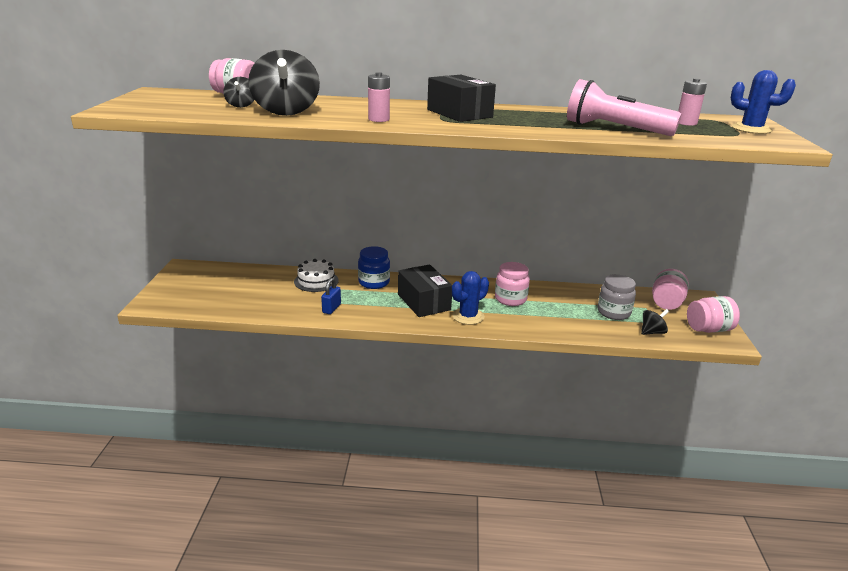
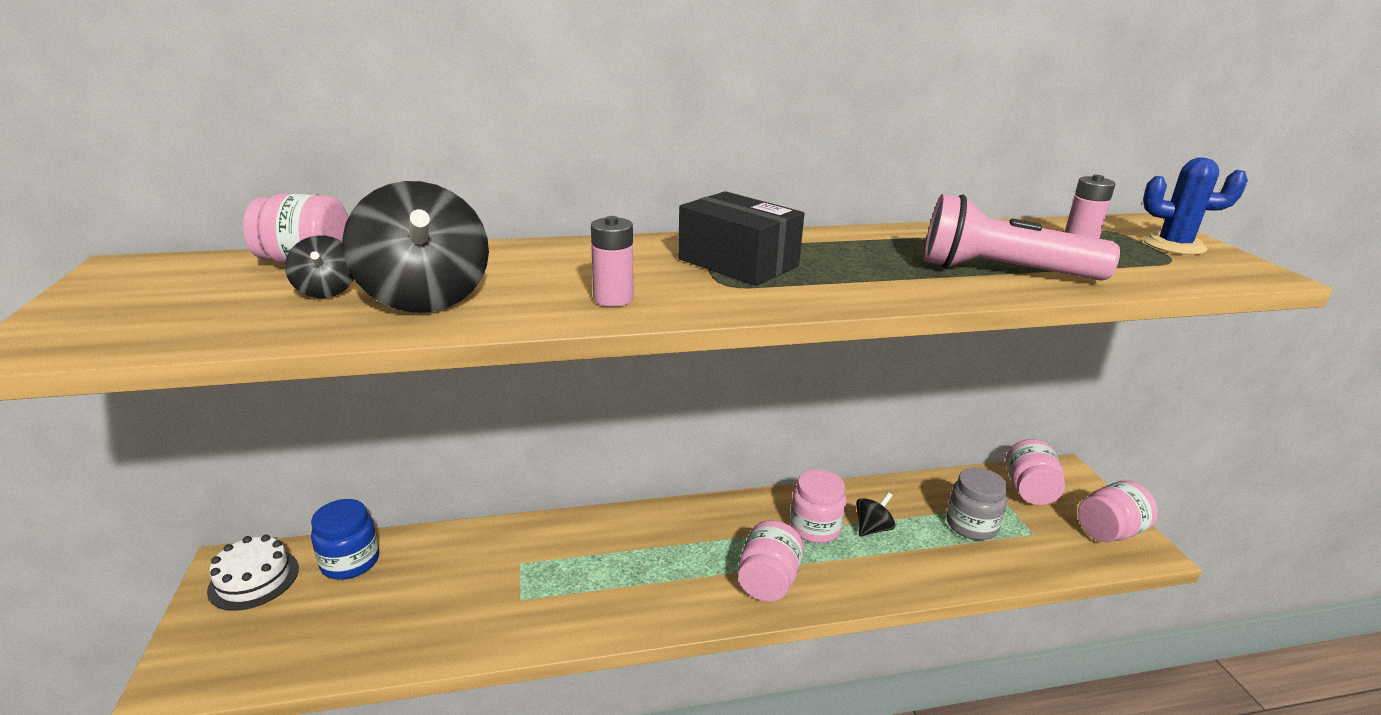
camera: 15 degrees left, 0 degrees up
(316, 281) = (488, 551): white cake -> white cake (254, 579)
(331, 308) = (535, 613): blue padlock -> none
(374, 282) = (588, 535): blue jar -> blue jar (350, 562)
(423, 302) = (685, 563): black box -> none
(468, 316) = (768, 581): blue cactus -> pink jar
(652, 332) = (1042, 555): black spinning top -> black spinning top (872, 528)

